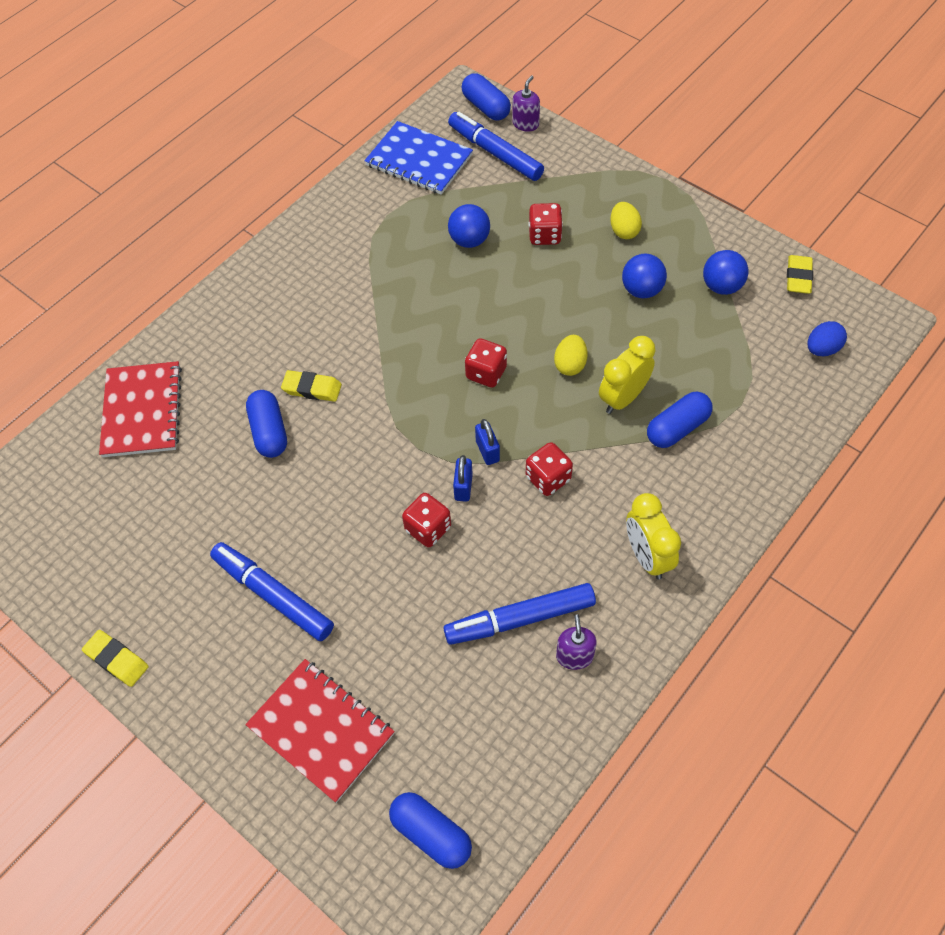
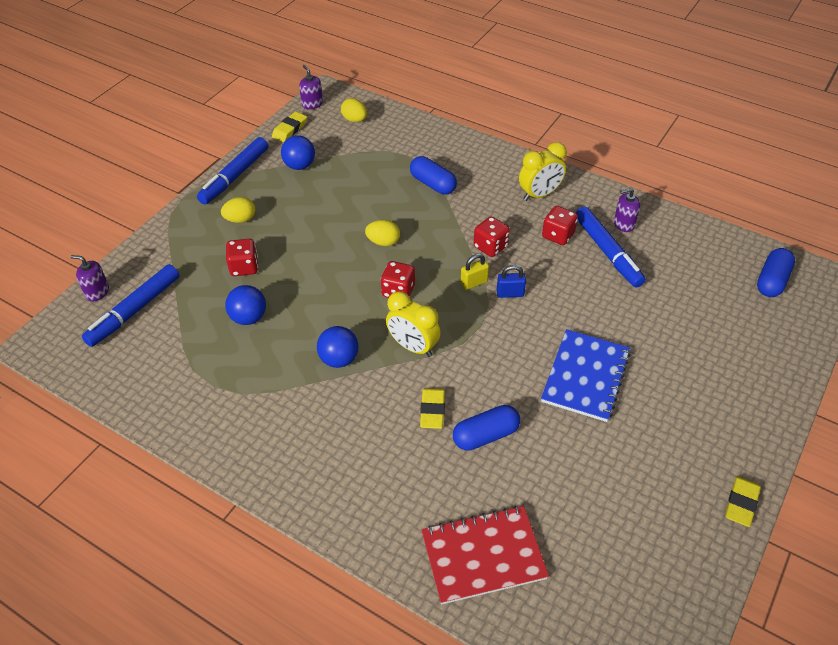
camera: 100 degrees left, 10 degrees down
(273, 596) = (642, 400): blue marker -> blue marker (235, 176)
(321, 730) = (734, 350): red notebook -> none
(419, 160) = (136, 369): blue notebook -> blue notebook (585, 376)
(428, 528) = (552, 310): red dice -> red dice (558, 235)
(486, 107) = (66, 324): blue capsule -> none
(487, 451) = (474, 283): blue padlock -> yellow padlock
(622, 398) = (411, 212): yellow clock -> yellow clock (413, 347)
(641, 290) = (304, 207): blue ball -> blue ball (339, 359)
(798, 277) = (290, 130): yellow eraser -> yellow eraser turned 60 degrees counterclockwise
(822, 349) = (354, 120): blue egg -> yellow egg
(858, 302) = (312, 104): none -> purple soap dispenser

